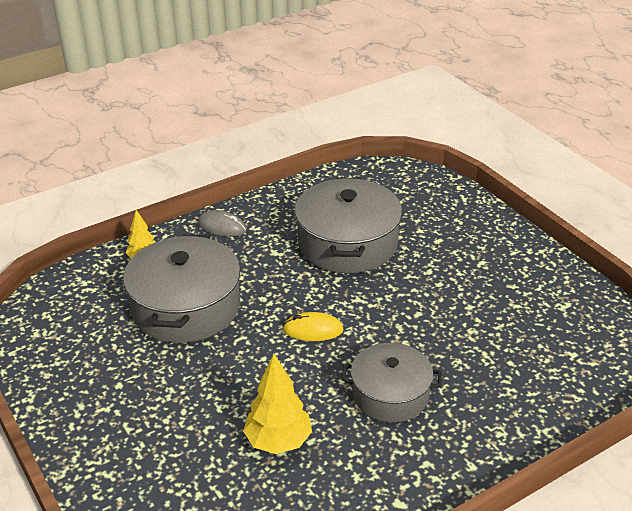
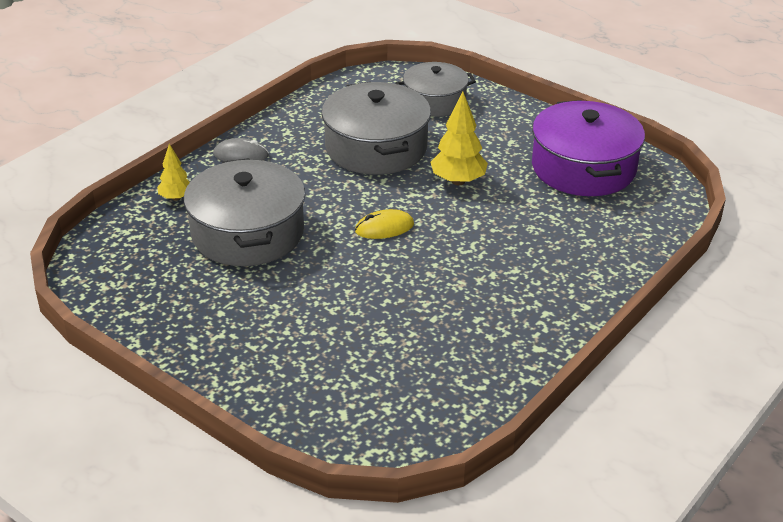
camera: 20 degrees left, 0 degrees up
(278, 441) = (404, 325): yellow tree -> yellow tree (458, 181)
(390, 394) = (485, 266): grey pot -> grey pot (435, 101)
(543, 306) = (583, 168): none -> purple pot

